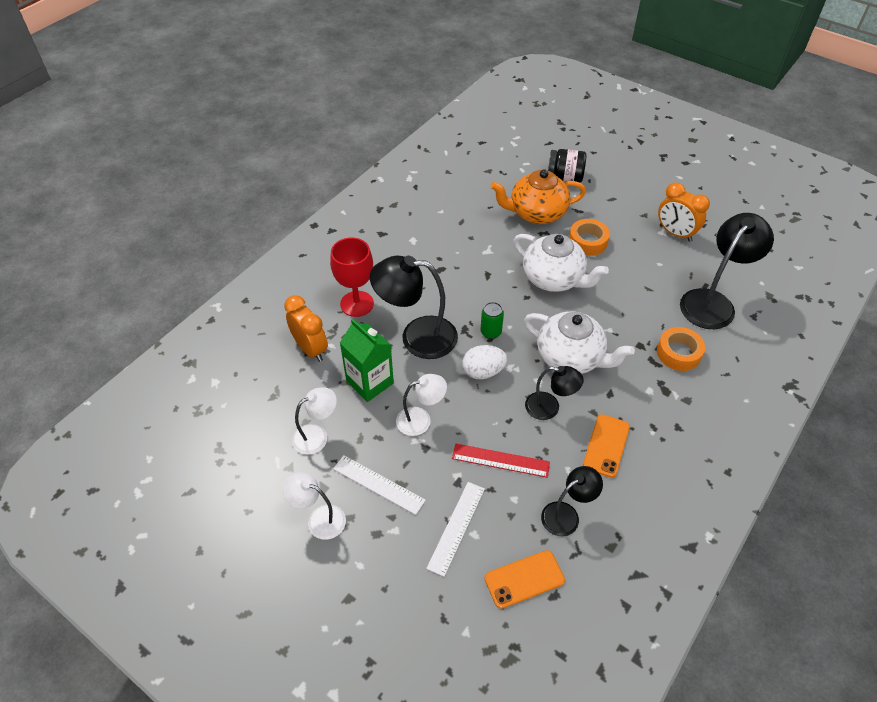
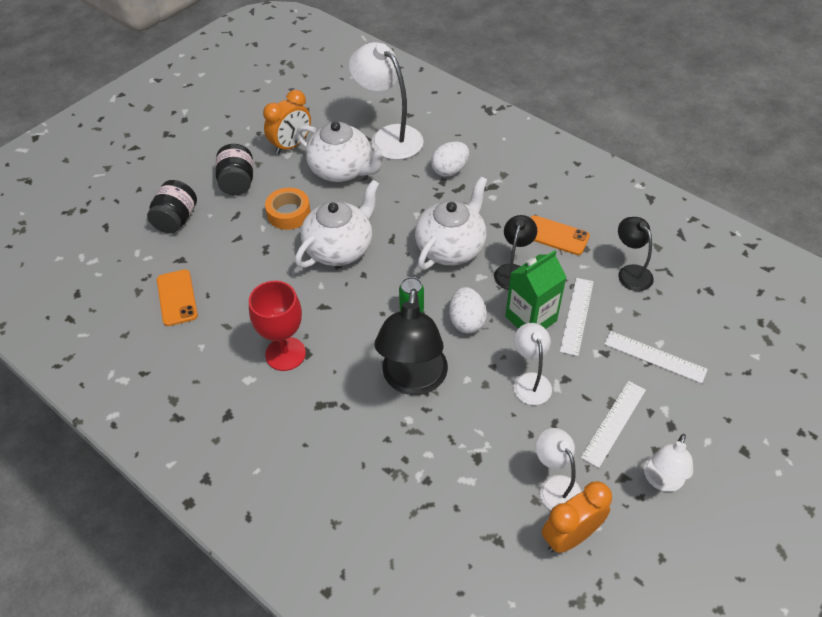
camera: 85 degrees left, 0 degrees up
(310, 349) = (423, 498): orange clock -> orange clock (570, 536)
(357, 304) = (352, 445): red goblet -> red goblet (285, 354)
(370, 382) = (478, 431): green carton -> green carton (531, 319)
(500, 460) = (577, 316): red ruler -> white ruler
(524, 579) = (698, 309): orange phone -> orange phone (177, 297)
(536, 213) = (231, 252): orange teapot -> none
(616, 206) = (237, 182): none -> black jar
(653, 271) = (342, 170): none -> white teapot
(678, 353) = (449, 170): orange tape -> white egg
(712, 302) = (389, 137): black lamp -> white lamp

